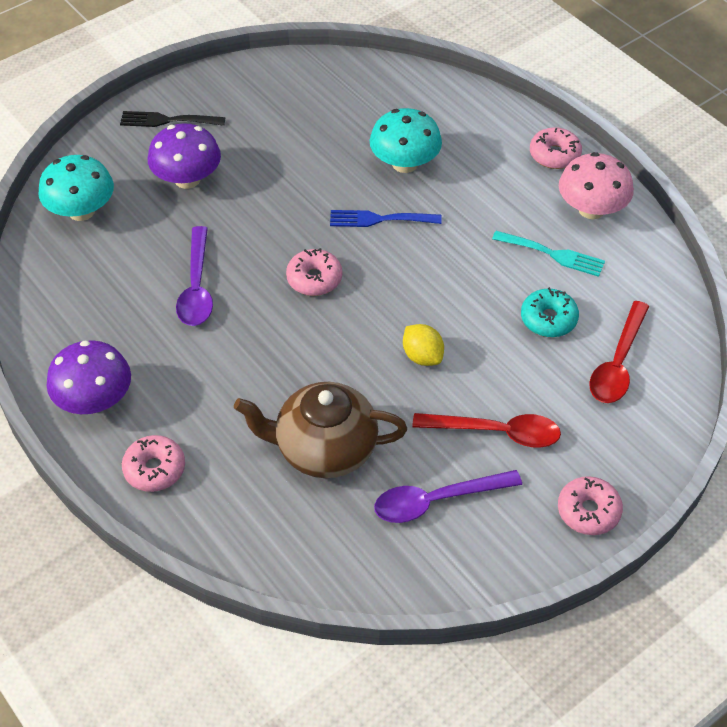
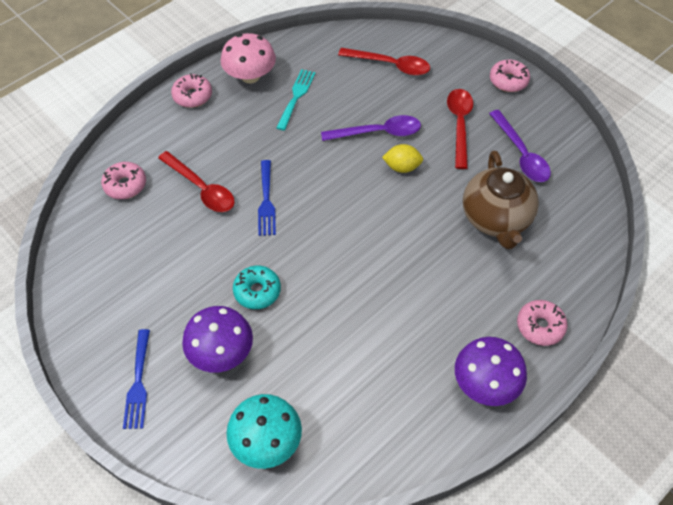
camera: 95 degrees left, 5 degrees up
(167, 120) = (138, 383): black fork -> blue fork
(197, 287) = (352, 324): purple spoon -> purple spoon (378, 132)
(314, 279) = (334, 240): pink donut -> pink donut (125, 185)
(404, 163) = (201, 188): turquoise mushroom -> red spoon
(422, 356) = (402, 167): yellow lemon -> yellow lemon turned 45 degrees clockwise
(548, 319) = (357, 99): turquoise donut -> turquoise donut (257, 291)

